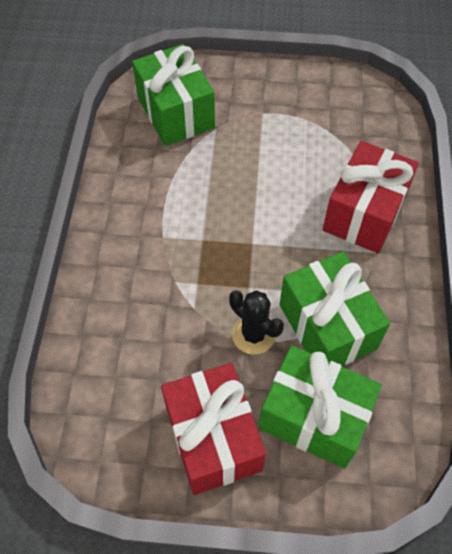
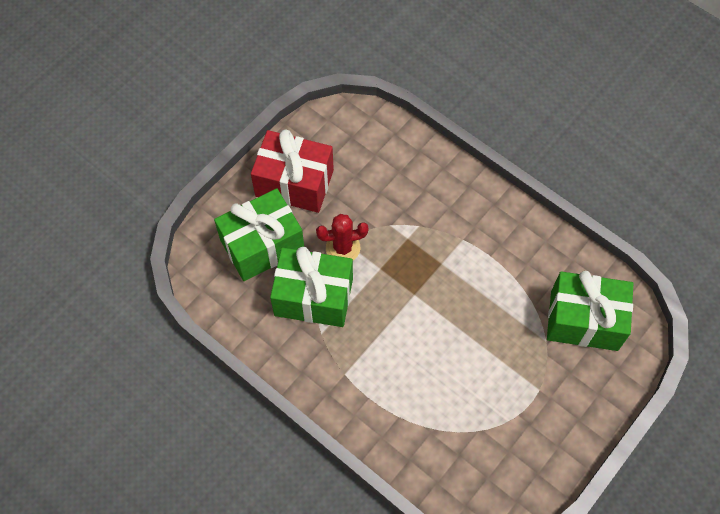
camera: 125 degrees right, 5 degrees up
(253, 335) = (343, 248): black cactus -> red cactus
(364, 213) = (383, 393): red gift -> none

